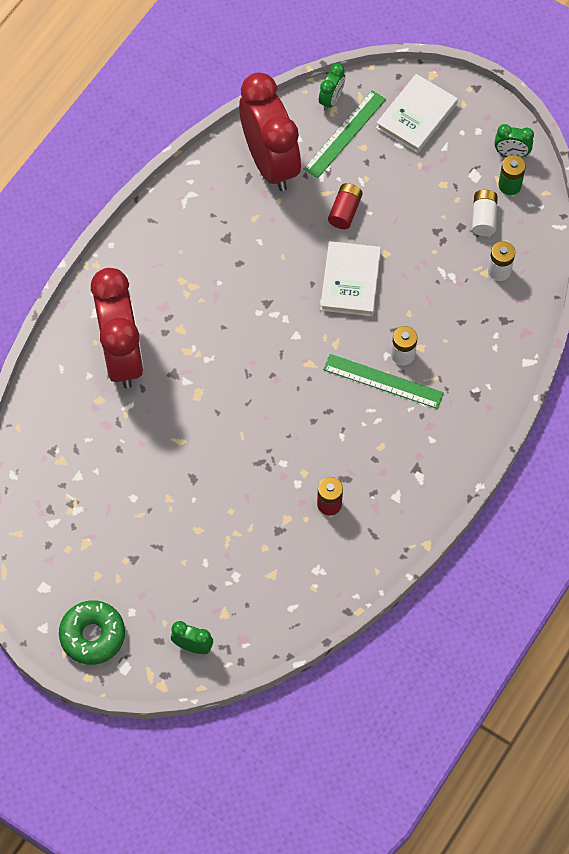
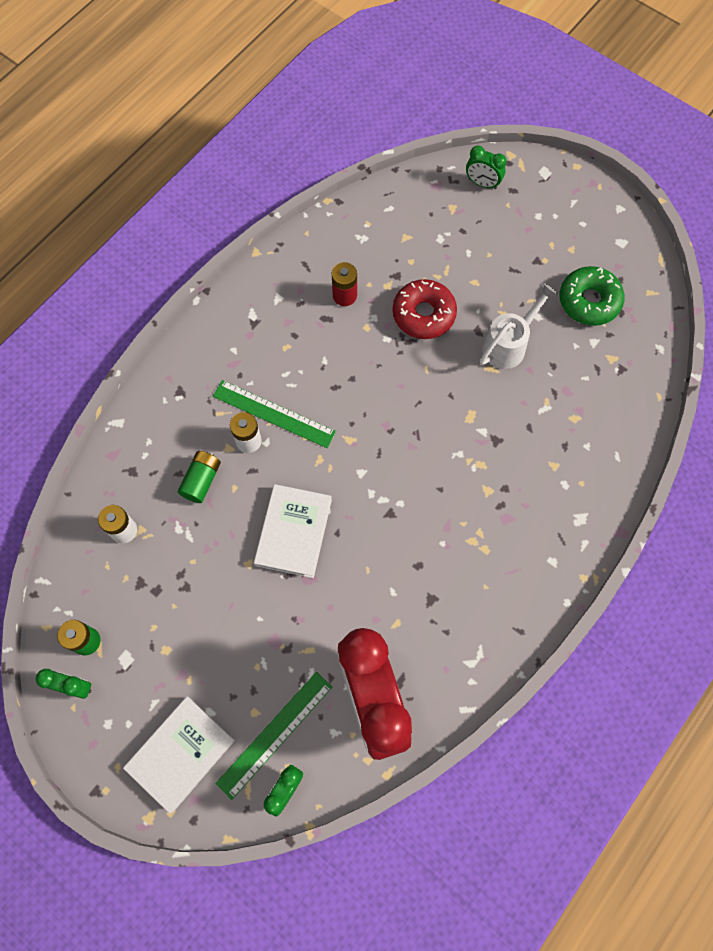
camera: 175 degrees left, 5 degrees up
(92, 635) = (574, 198): green donut -> green donut (589, 301)
(122, 355) = (551, 465): red clock -> none
(162, 466) = (508, 344): none -> white watering can
(248, 490) = (423, 314): none -> red donut
(345, 211) = (288, 622): red battery -> none
(439, 317) = (201, 480): none -> green battery
(483, 218) = (127, 599): white battery -> none

